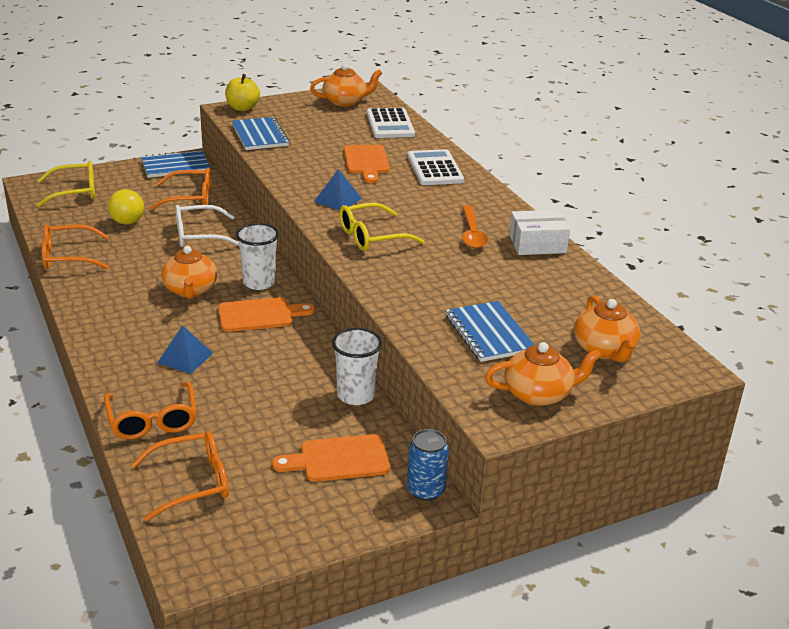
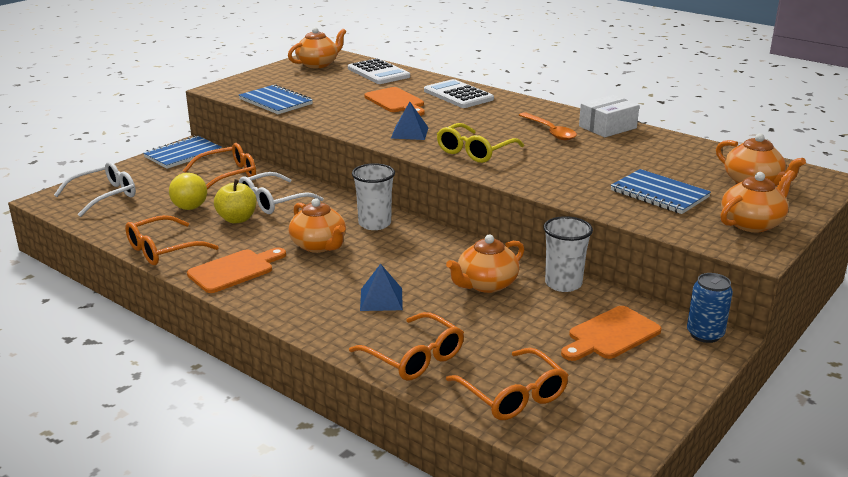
camera: 25 degrees left, 5 degrees down
(74, 192) = (104, 196): yellow glasses -> white glasses
(191, 482) = (512, 395): orange glasses -> orange glasses turned 105 degrees clockwise
(242, 108) = (231, 85): yellow apple -> yellow apple (237, 219)
(259, 315) = (406, 248): orange cutting board -> orange cutting board (234, 270)
(287, 373) = (486, 284): none -> orange teapot

